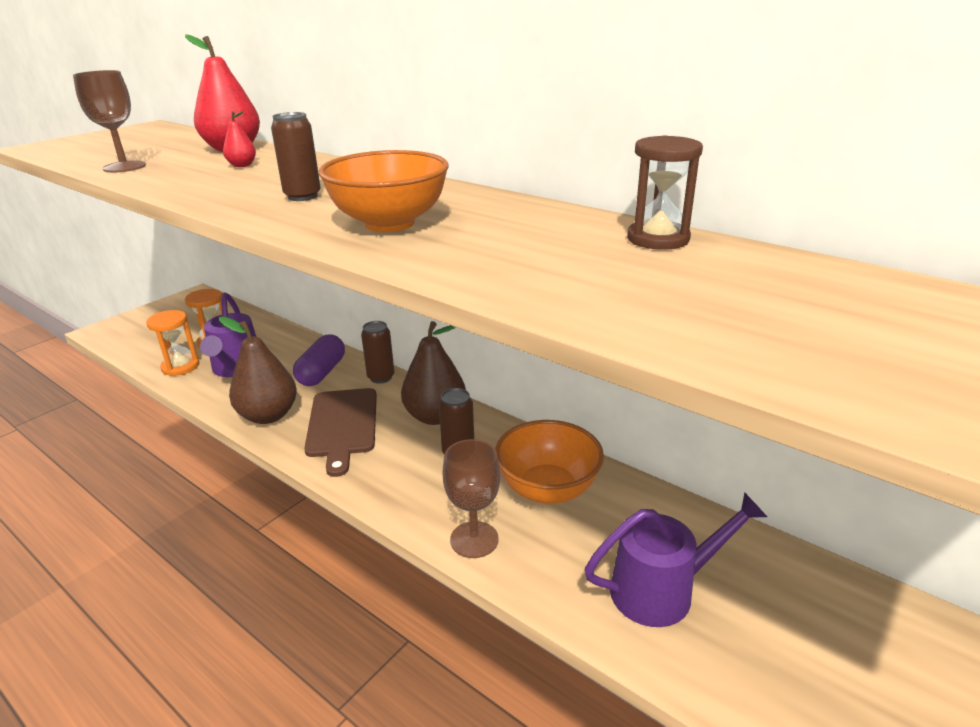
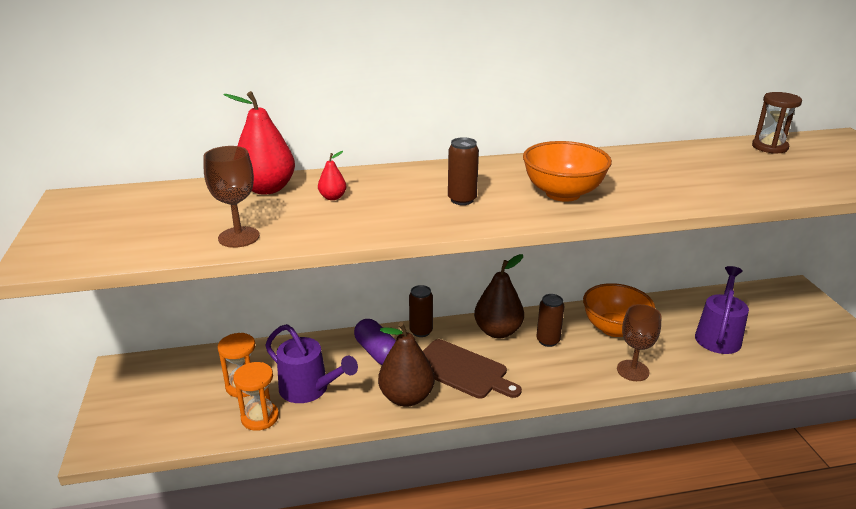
camera: 50 degrees left, 0 degrees up
(658, 239) = (675, 152): brown hourglass -> brown hourglass (769, 147)

